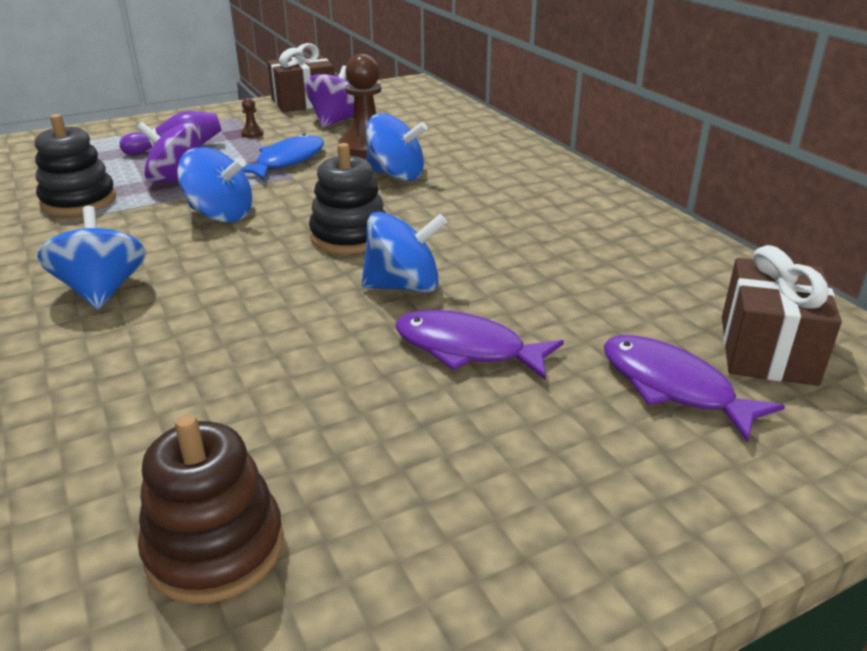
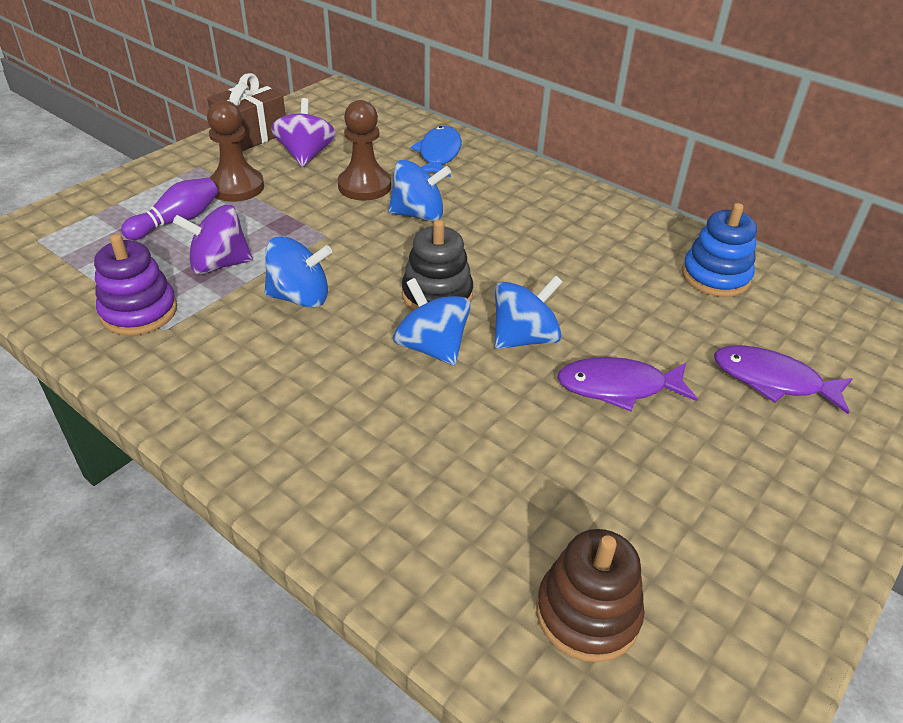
camera: 25 degrees left, 10 degrees up
(79, 201) = (139, 311): black stacking toy -> purple stacking toy
(102, 291) = (272, 412): blue spinning top -> blue spinning top (432, 347)
(252, 134) = (237, 187): brown pawn -> brown pawn, size x2.41
(287, 161) = (303, 217): blue fish -> blue fish (439, 154)
(685, 277) = (715, 276): none -> blue stacking toy
(767, 350) = (807, 331): brown gift -> none

